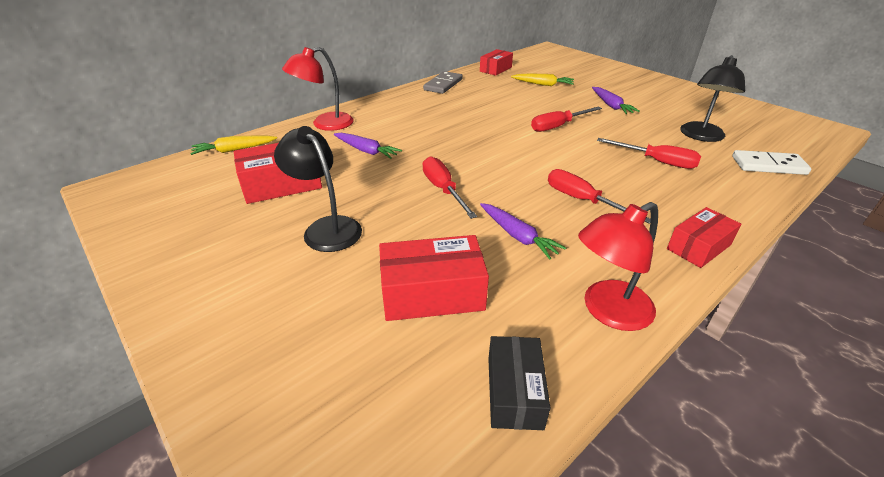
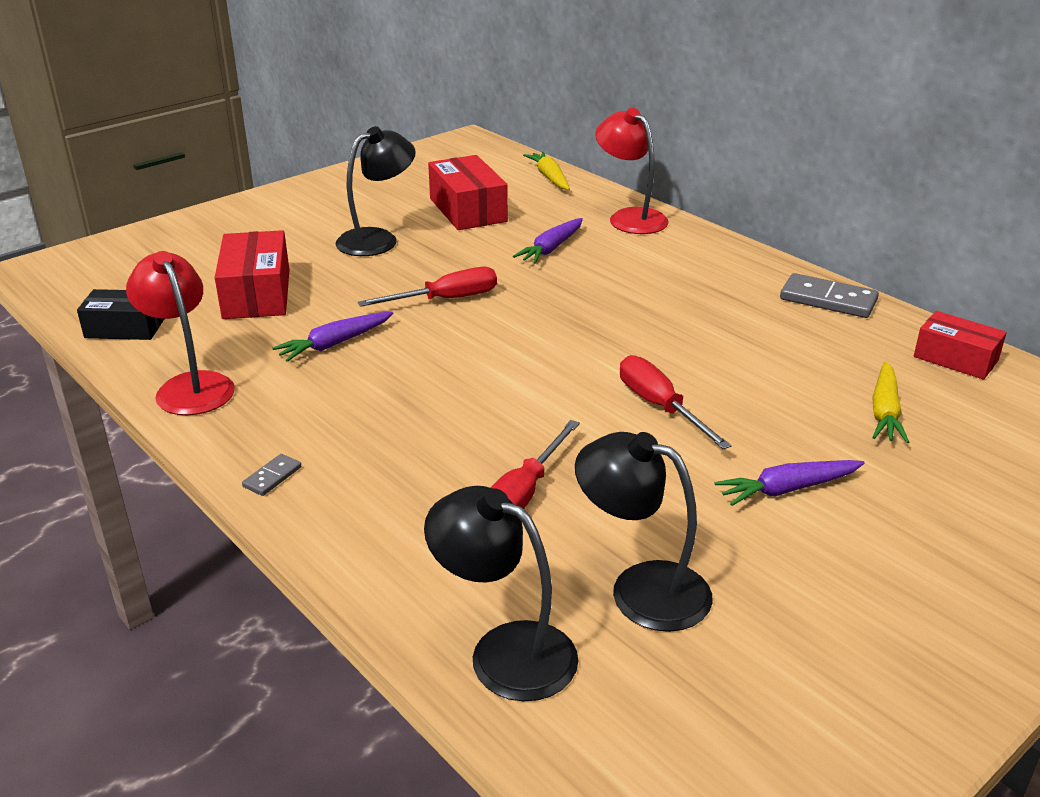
camera: 90 degrees right, 5 degrees down
(582, 200) = (405, 399): red screwdriver -> none
(698, 247) = (272, 477): red box -> grey domino
(768, 165) = (504, 651): white domino -> black lamp

